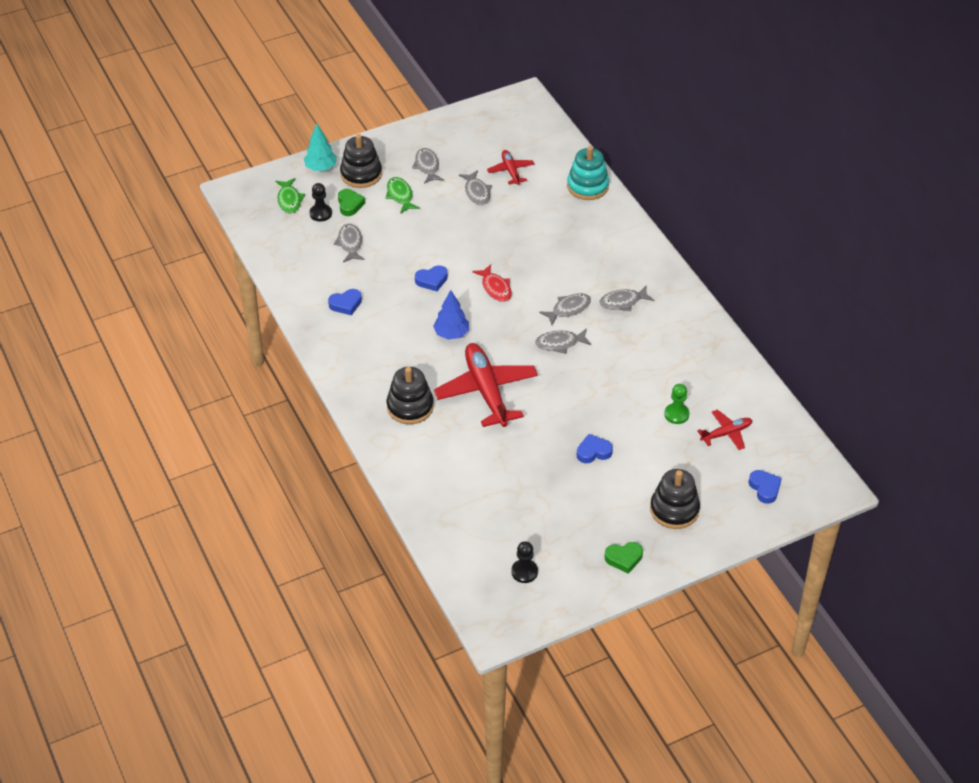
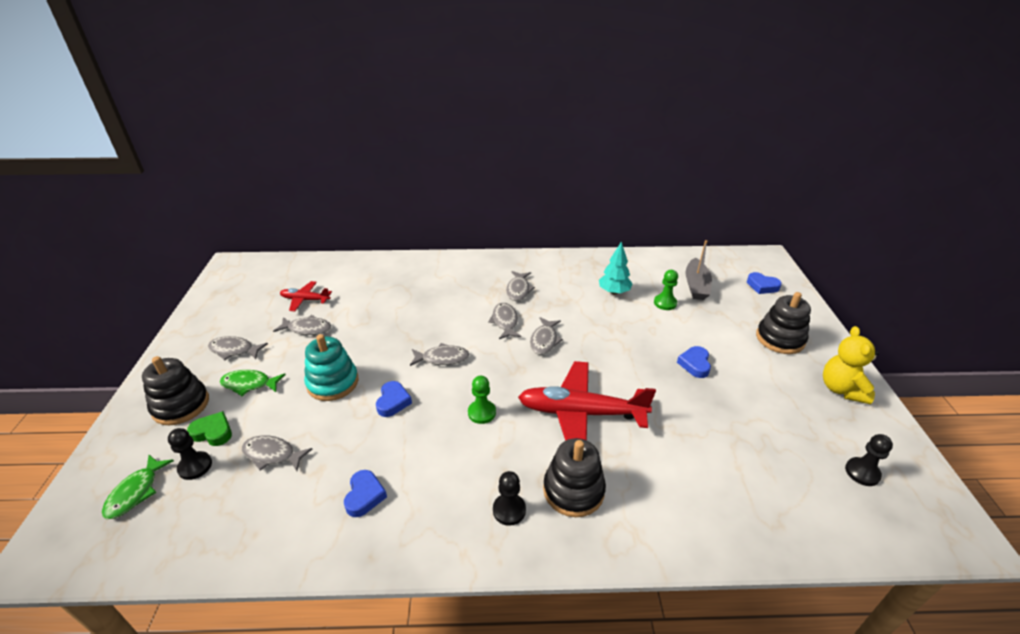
camera: 65 degrees left, 10 degrees down
(289, 200) = (136, 492): green fish -> green fish turned 90 degrees clockwise
(321, 168) = (126, 439): turquoise tree -> turquoise tree (614, 292)
(375, 379) = (509, 510): none -> black pawn
(451, 334) = (482, 413): blue tree -> green pawn
(495, 288) = (442, 358): red fish -> grey fish
(587, 186) = (371, 266): turquoise stacking toy -> turquoise stacking toy (333, 383)
(624, 558) = (841, 389): green heart -> yellow teddy bear
(726, 433) = (696, 285): red plane -> grey boat
(764, 488) = (762, 286): blue heart -> blue heart turned 150 degrees counterclockwise

